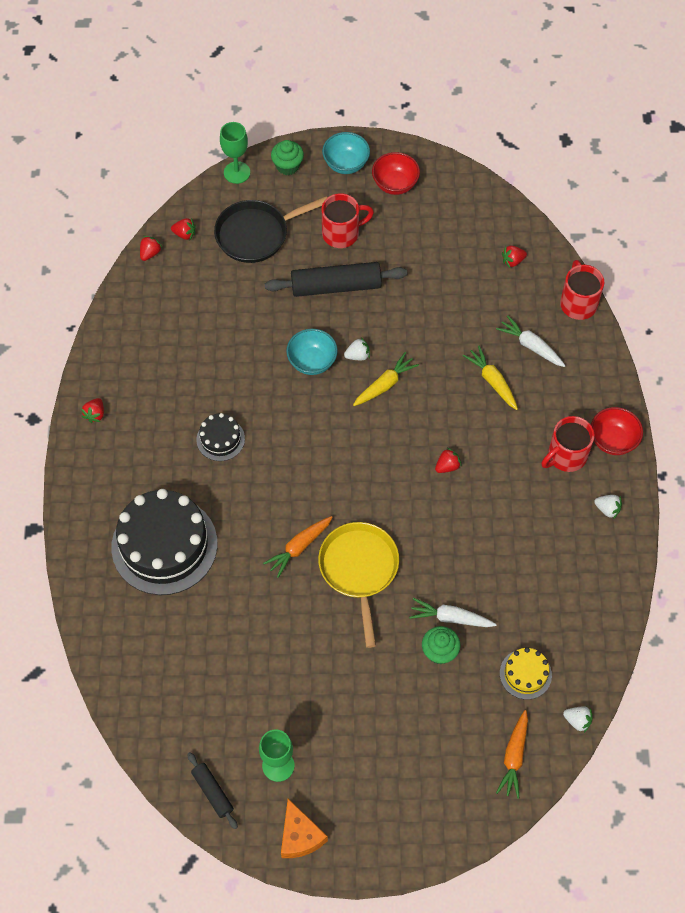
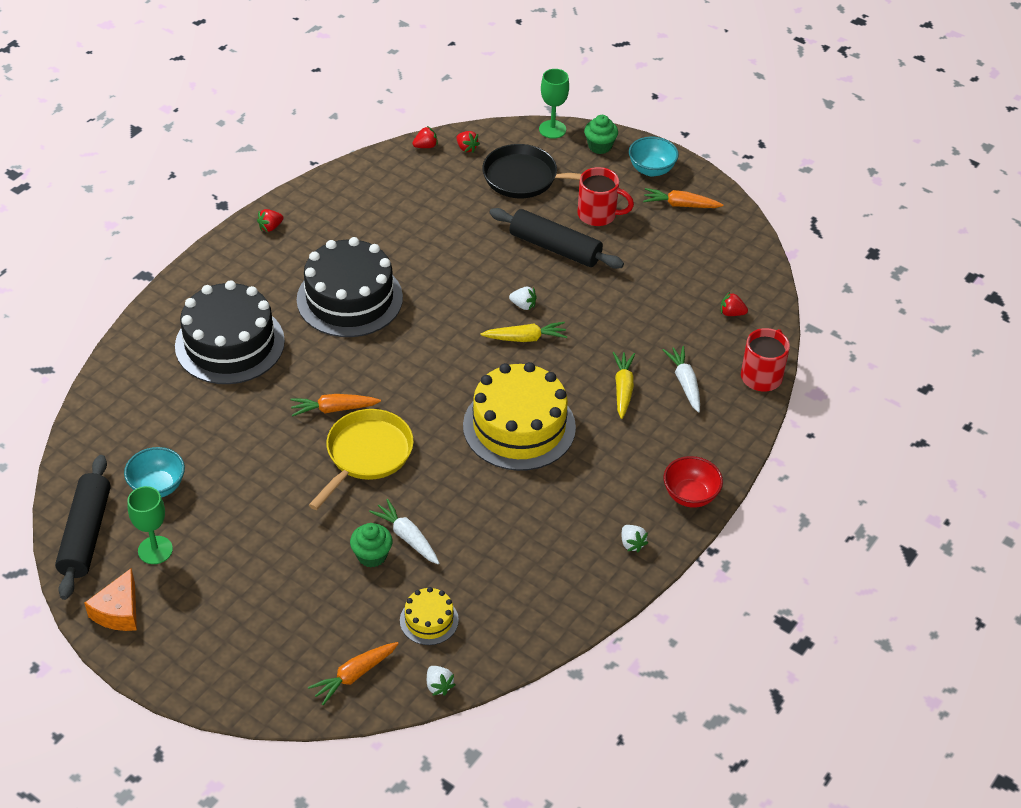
camera: 35 degrees right, 15 degrees down
(212, 792) = (85, 534): black rolling pin -> black rolling pin, size x1.85
(220, 439) = (349, 298): black cake -> black cake, size x2.11
(312, 362) = (480, 288): turquoise bowl -> turquoise bowl (157, 486)
(395, 184) = (680, 205): red bowl -> orange carrot
(447, 466) = (519, 426): red strawberry -> yellow cake
(565, 456) = (634, 481): red mug -> none

